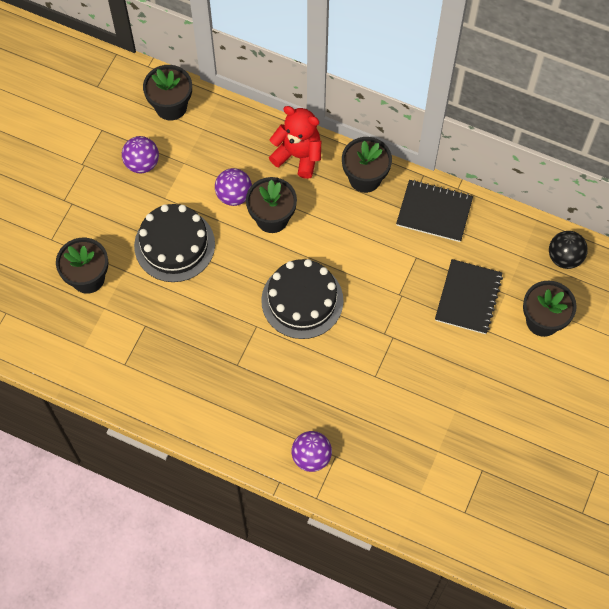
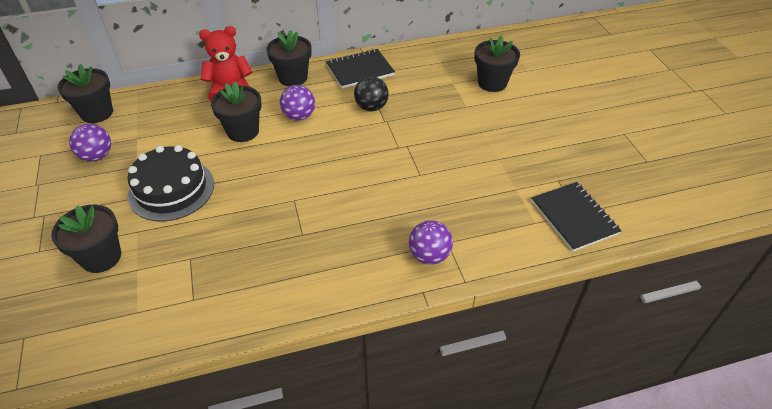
camera: 40 degrees left, 20 degrees down
(234, 195) = (198, 135): purple ball -> purple ball (299, 116)
(302, 300) = (315, 164): black cake -> none
(468, 298) = (432, 97): black notebook -> black notebook (574, 217)
(564, 257) = (466, 49): black ball -> black ball (371, 107)

